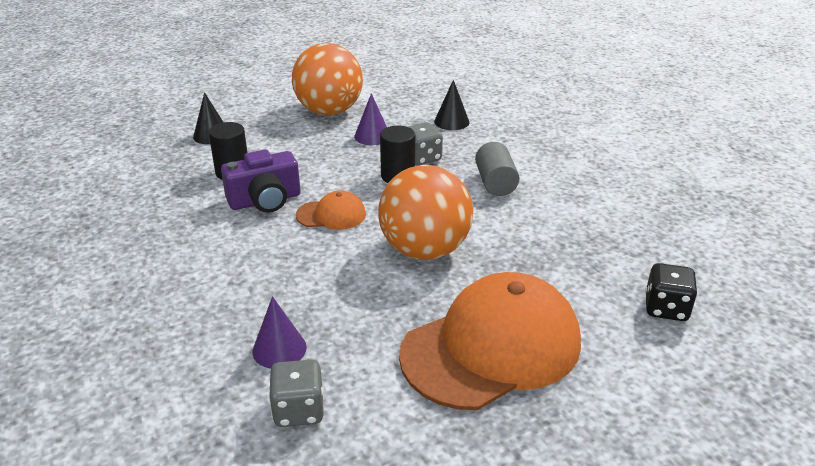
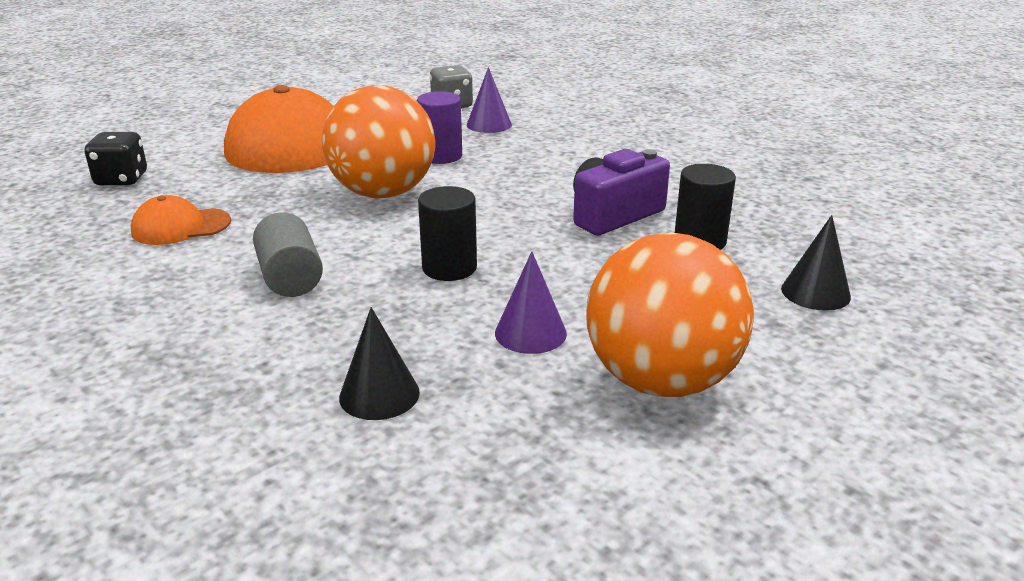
camera: 165 degrees right, 5 degrees down
(331, 215) = (514, 211): orange cap -> orange cap (181, 227)
(358, 295) = (441, 156): none -> purple cylinder
(422, 158) = (420, 302): grey dice -> none

